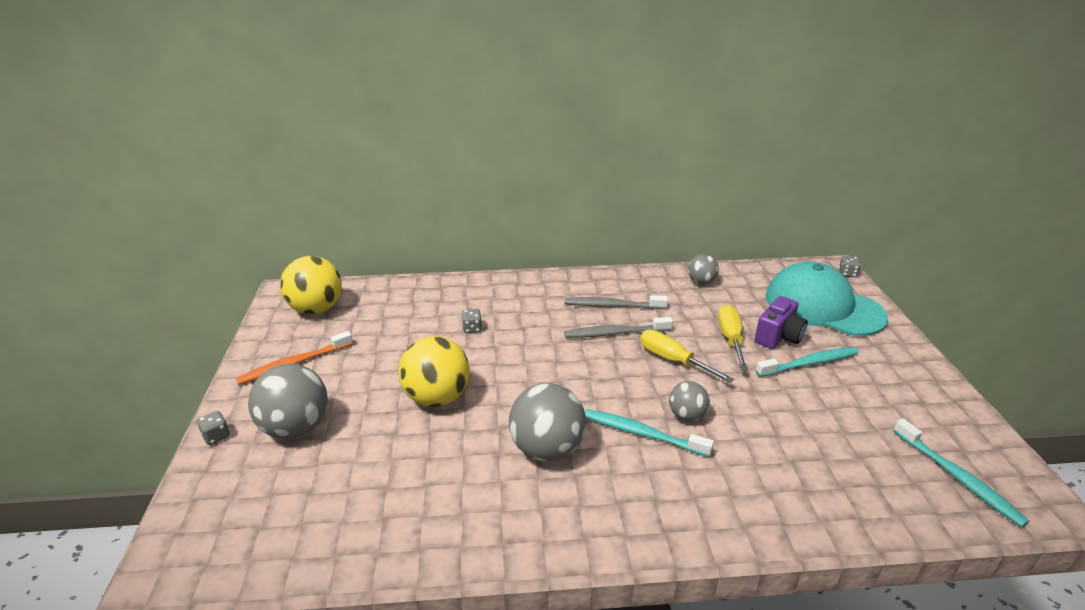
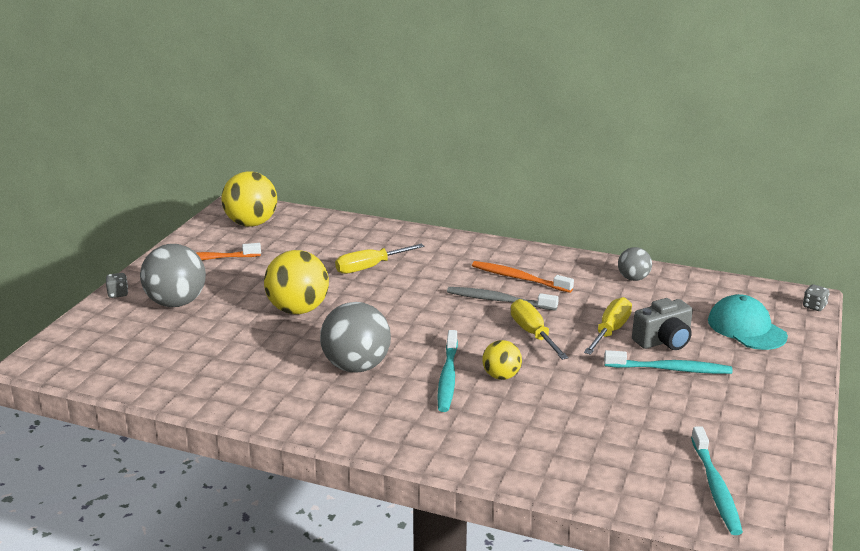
camera: 25 degrees right, 5 degrees down
(472, 328) = (370, 267): grey dice -> yellow screwdriver
(612, 305) = (519, 278): grey toothbrush -> orange toothbrush
(642, 433) = (447, 377): turquoise toothbrush -> turquoise toothbrush turned 135 degrees counterclockwise
(686, 416) = (501, 376): grey ball -> yellow ball
(778, 336) = (663, 341): purple camera -> grey camera
(823, 306) = (746, 328): turquoise cap -> turquoise cap, size x0.63

